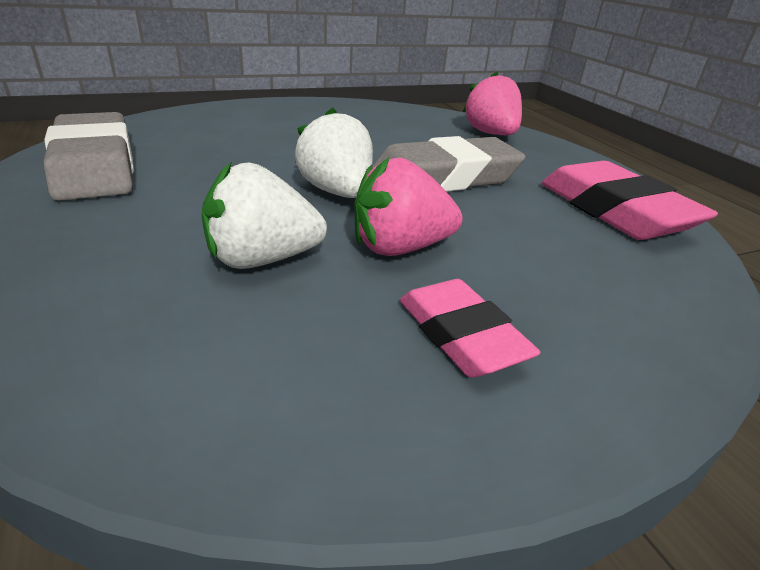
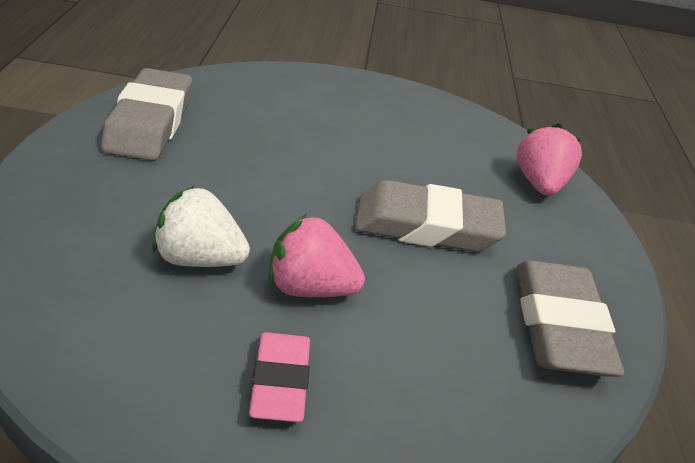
camera: 25 degrees right, 5 degrees up
(337, 192) = (312, 211): white strawberry -> none
(614, 211) = (559, 326): pink eraser -> grey eraser

